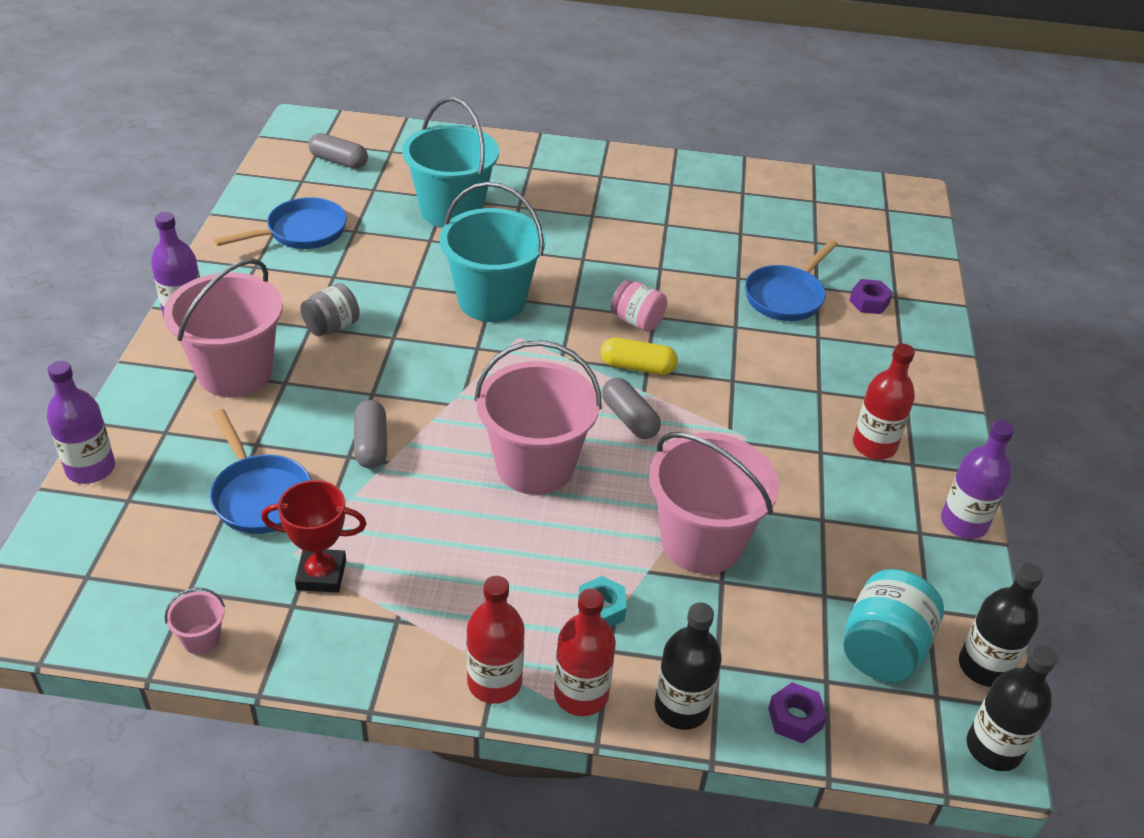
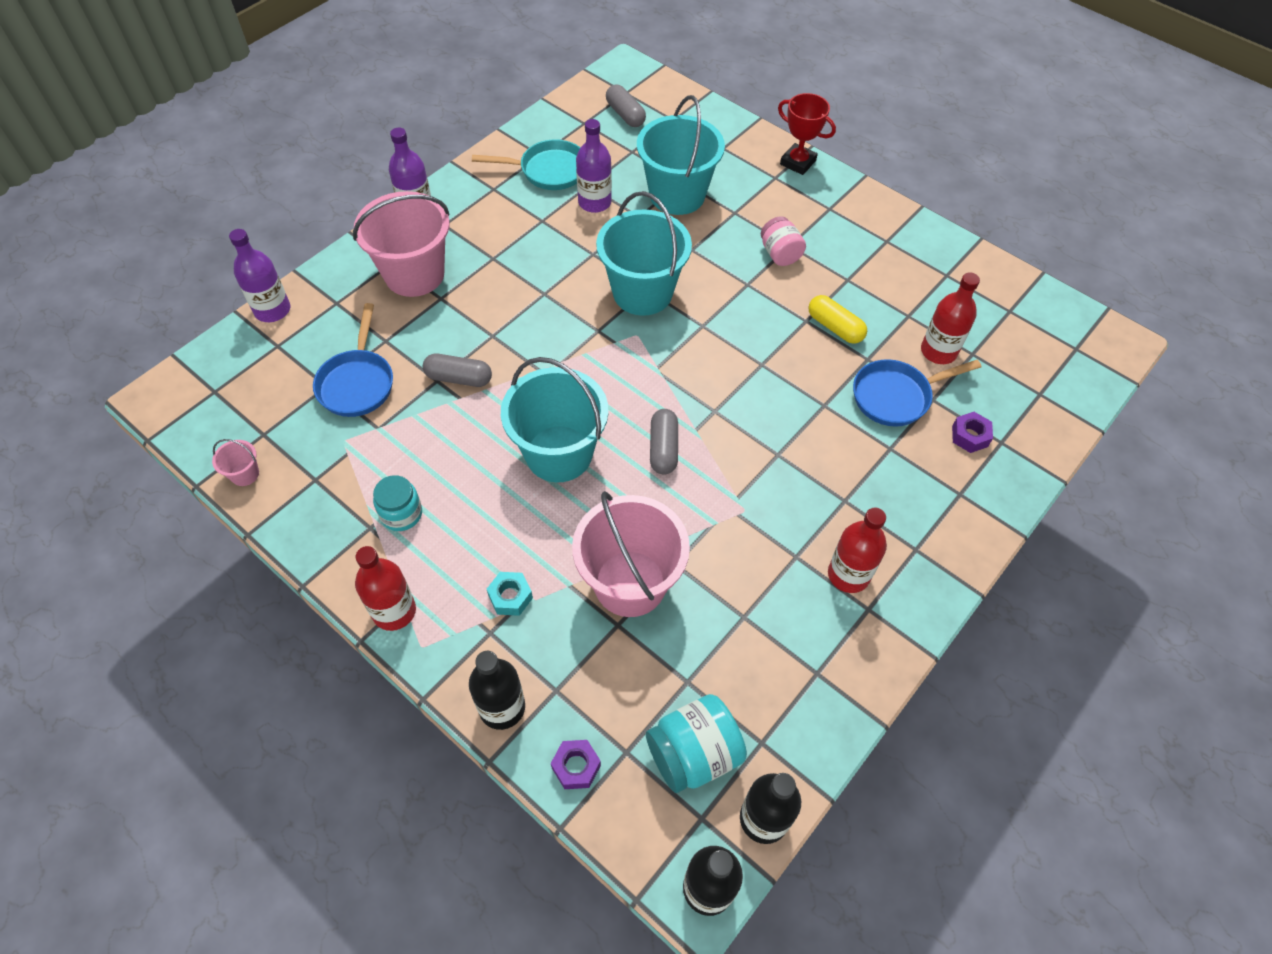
camera: 35 degrees right, 15 degrees up
(301, 232) = (548, 171): blue pan -> turquoise pan
(321, 575) = (349, 465): red trophy -> red trophy (798, 162)
(332, 327) = (507, 265): grey jar -> none
(371, 445) = (459, 378): grey capsule -> grey capsule turned 75 degrees clockwise
(421, 591) = (401, 514): none -> turquoise jar
(535, 466) = (559, 454): pink bucket -> turquoise bucket
(581, 694) = (442, 655): red bottle -> red bottle (938, 351)
(637, 321) = (743, 363): pink jar -> pink jar (780, 254)
(637, 367) = (709, 405): yellow capsule -> yellow capsule (835, 327)
(963, 523) = (864, 686): purple bottle -> purple bottle (594, 202)

